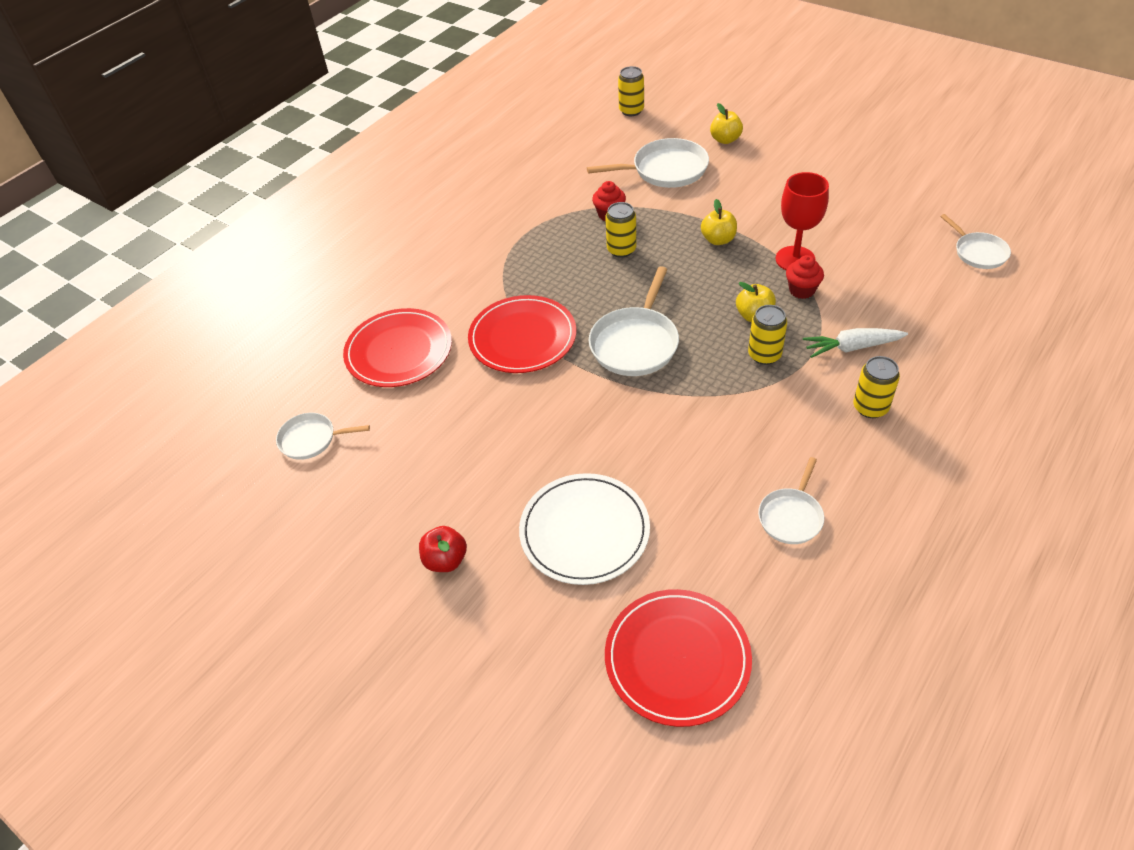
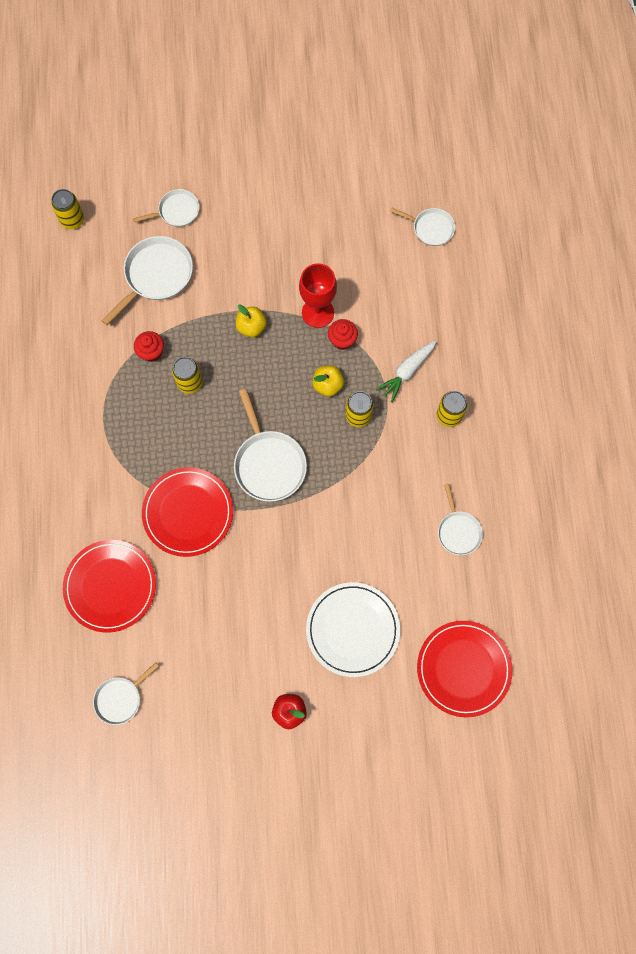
camera: 45 degrees left, 25 degrees up
(725, 140) = (176, 211): yellow apple -> white pan

